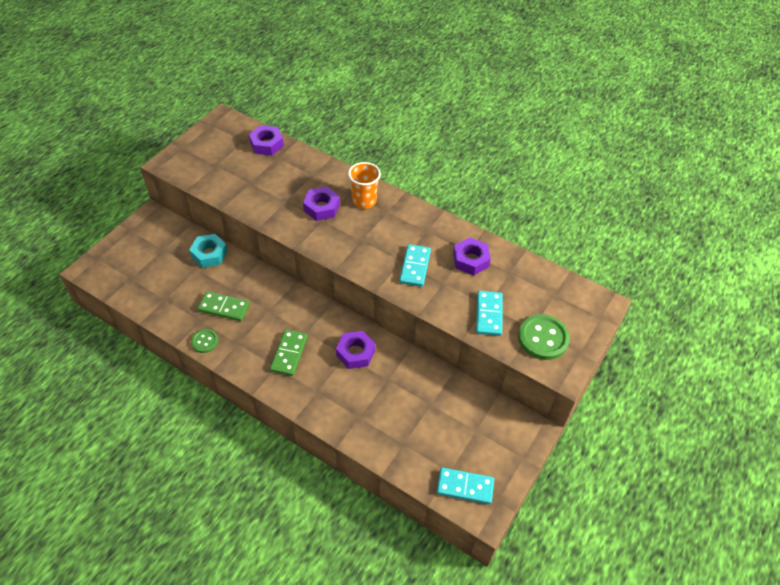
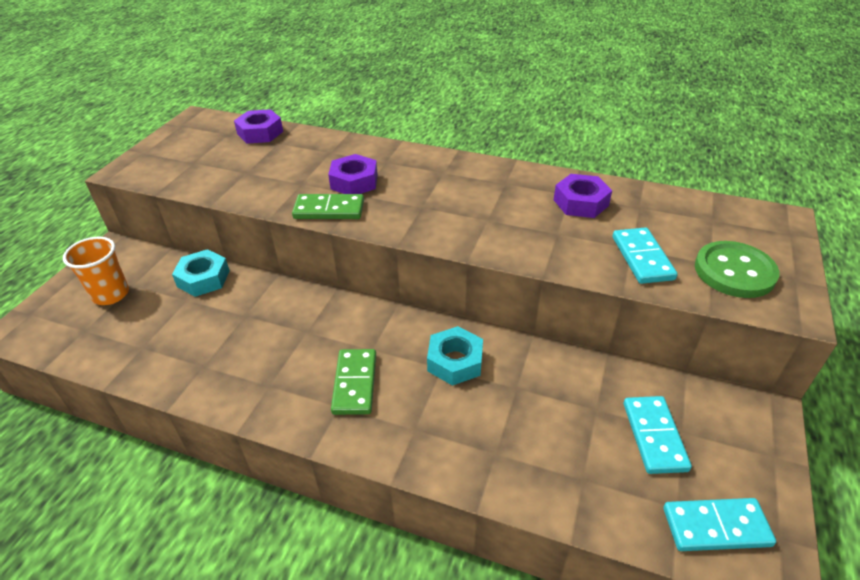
camera: 10 degrees left, 10 degrees down
(205, 341) = (216, 393): green button -> none
(224, 307) = (238, 341): green domino -> green domino (329, 210)
(355, 353) = (455, 361): purple nut -> turquoise nut
(364, 201) = (409, 166): orange cup -> orange cup (111, 294)
(415, 267) = (510, 223): turquoise domino -> turquoise domino (654, 436)

